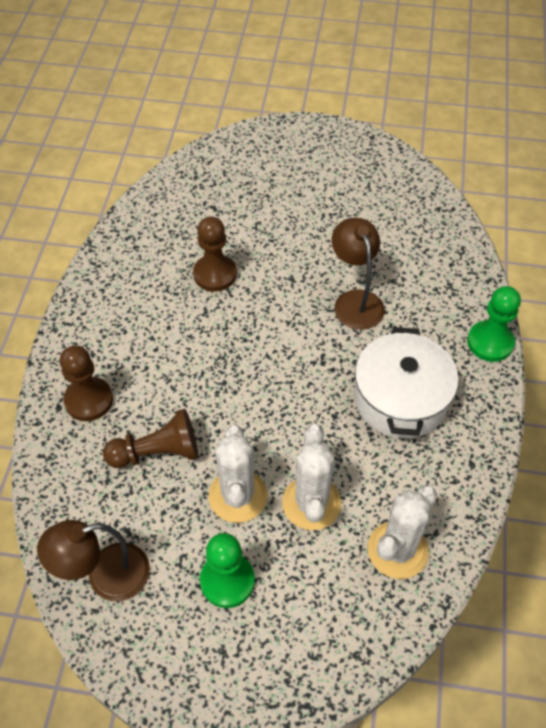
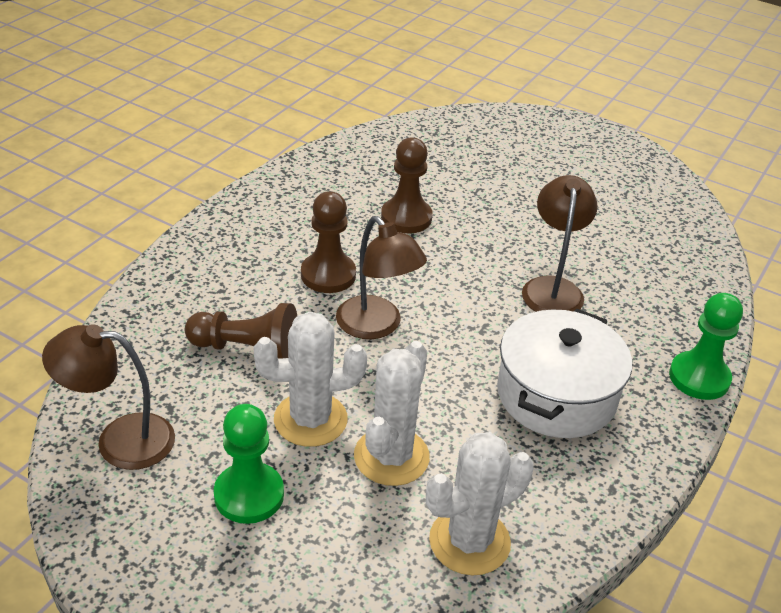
camera: 20 degrees right, 15 degrees down
(89, 400) = (205, 281): brown pawn -> brown pawn (328, 275)
(238, 496) = (310, 419): white cactus -> white cactus turned 60 degrees clockwise
(244, 390) = (376, 326): none -> brown lamp

